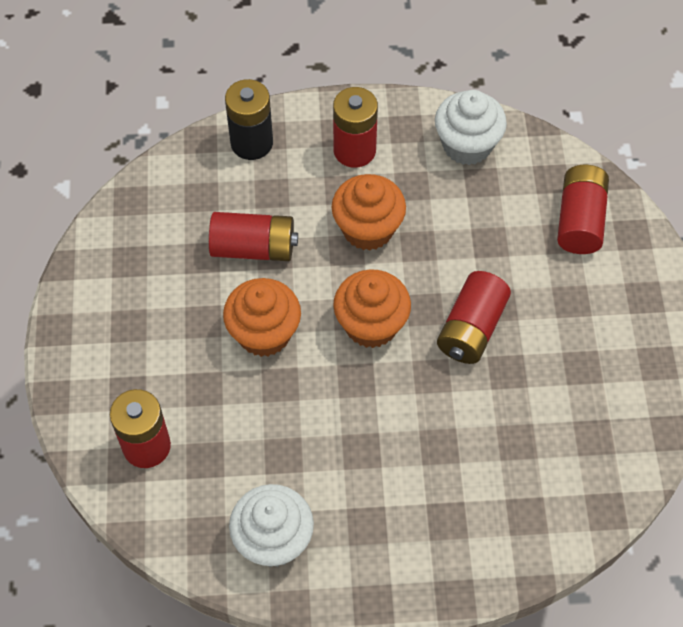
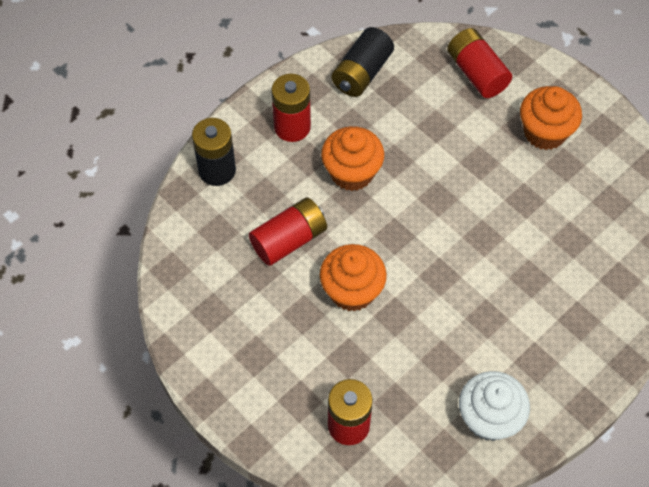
camera: 40 degrees left, 0 degrees up
(371, 325) = (415, 233): orange cupcake -> orange cupcake (545, 132)
(467, 145) = (362, 73): white cupcake -> black battery
(471, 328) = (478, 189): red battery -> none

